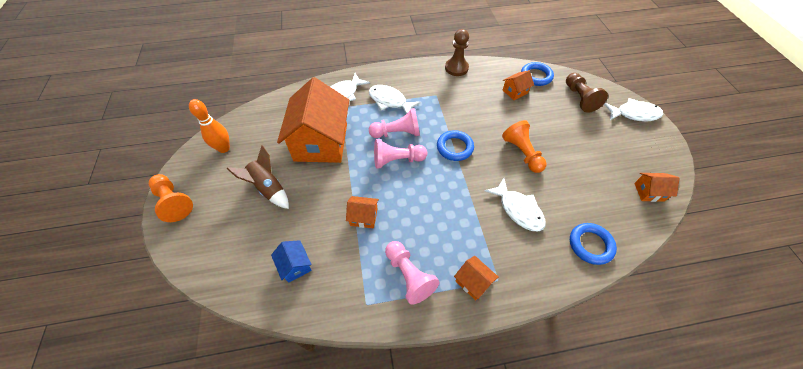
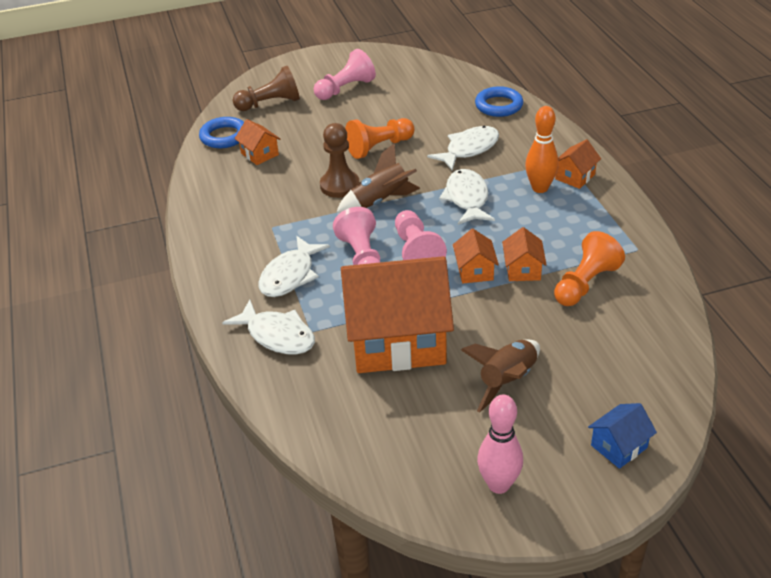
camera: 95 degrees left, 15 degrees down
(174, 202) = (574, 500): orange pawn -> orange pawn (585, 283)
(202, 171) = (498, 484): none -> pink bowling pin
(224, 148) = (439, 470): orange bowling pin -> orange bowling pin (540, 188)
(295, 265) = (618, 319): blue house -> blue house (619, 446)
(409, 276) = (588, 222): pink pawn -> pink pawn (345, 89)
(454, 147) = (381, 201): blue ring -> brown rocket
(456, 68) = (203, 211): brown pawn -> brown pawn (339, 185)
(634, 114) = (296, 68): white fish -> white fish (467, 198)
(649, 192) = (418, 69): orange house -> orange house (475, 271)

